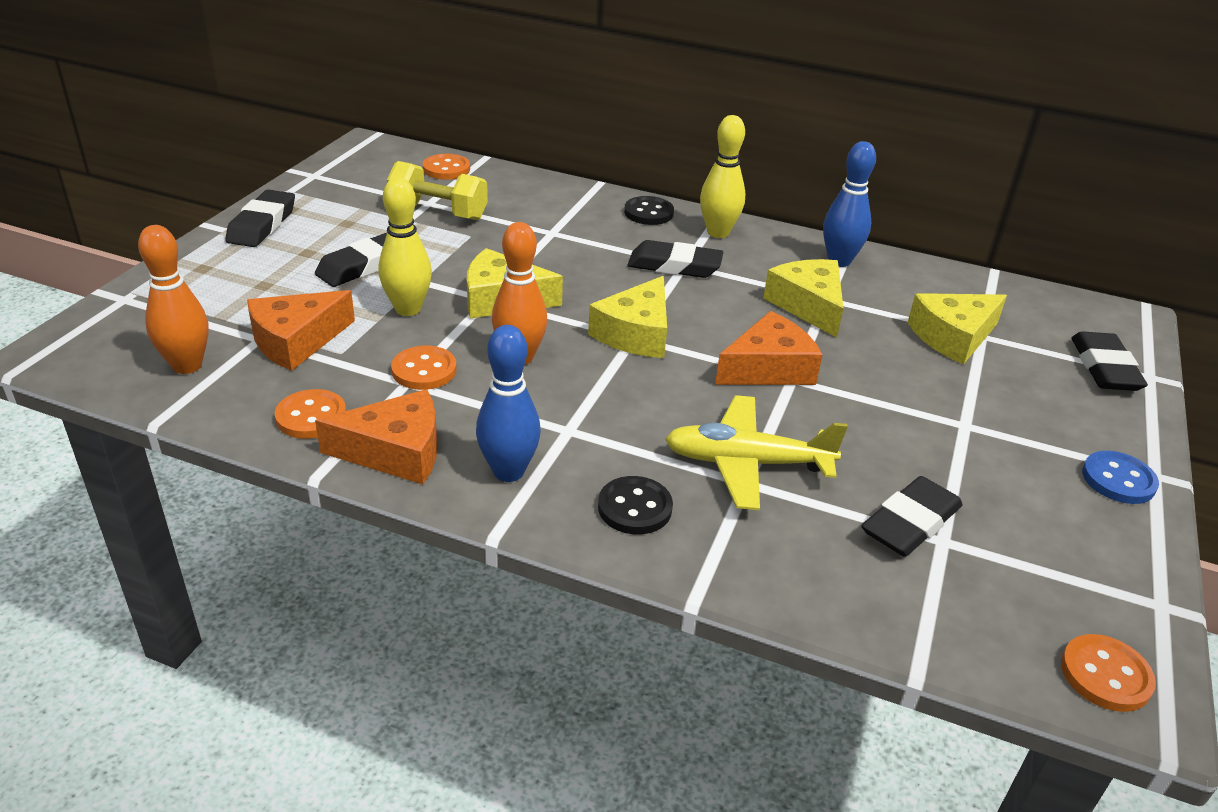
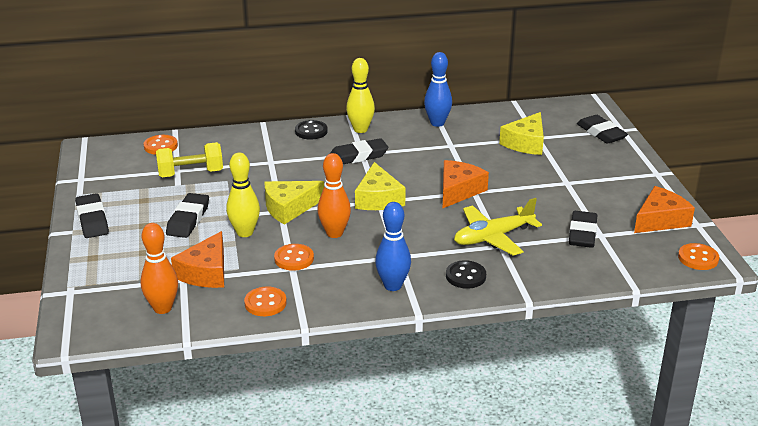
camera: 30 degrees left, 5 degrees down
(395, 452) = (329, 300): orange cheese -> orange cheese (660, 220)
(808, 305) = (446, 152): yellow cheese -> none
(1118, 480) = (645, 181): blue button -> none

